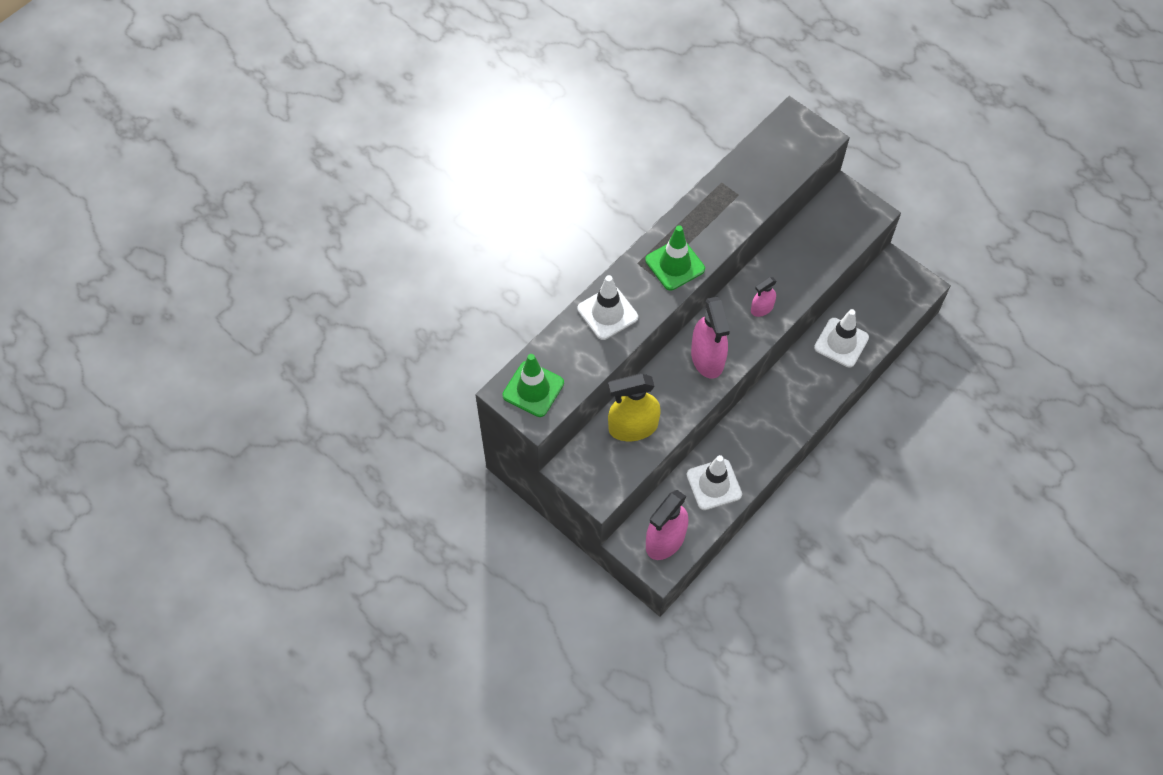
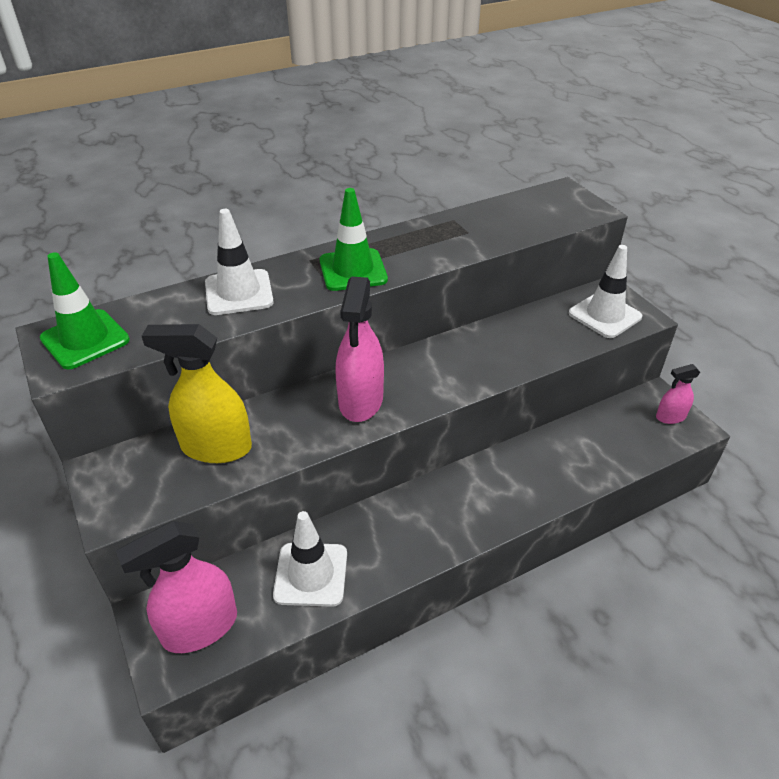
camera: 20 degrees right, 20 degrees down
(762, 308) = (459, 369): pink spray bottle -> pink spray bottle (670, 417)
(841, 342) = (562, 458): white traffic cone -> white traffic cone (604, 315)

